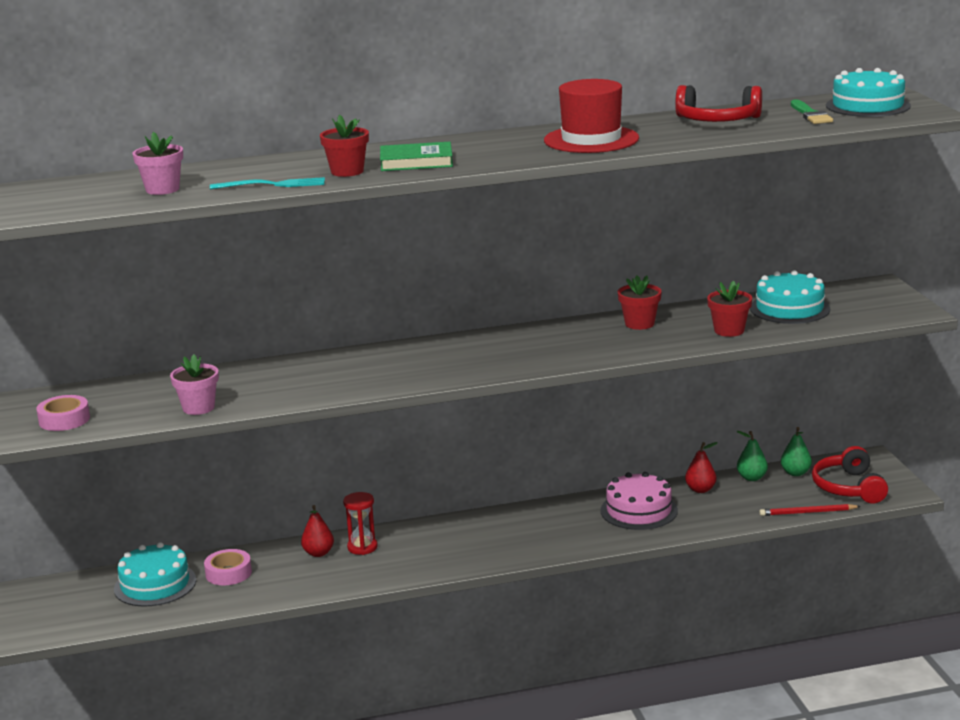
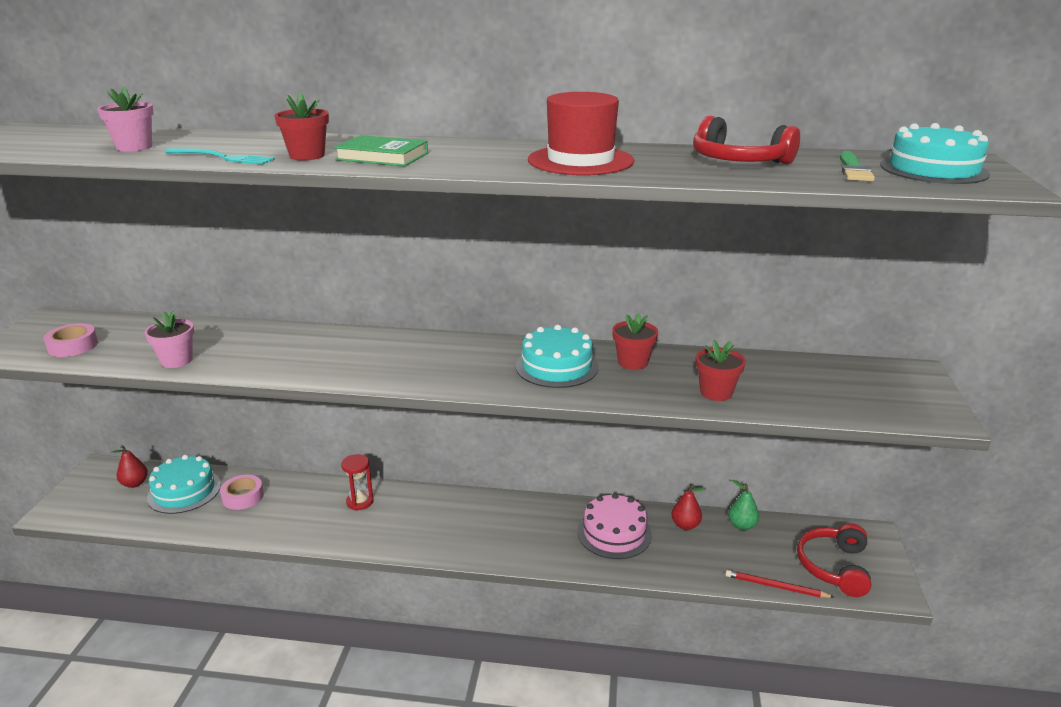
camera: 20 degrees right, 5 degrees up
(318, 553) = (323, 497): red pear -> red pear (135, 483)
(789, 308) = (799, 379): turquoise cake -> turquoise cake (557, 366)
(795, 473) = (788, 532): green pear -> none

